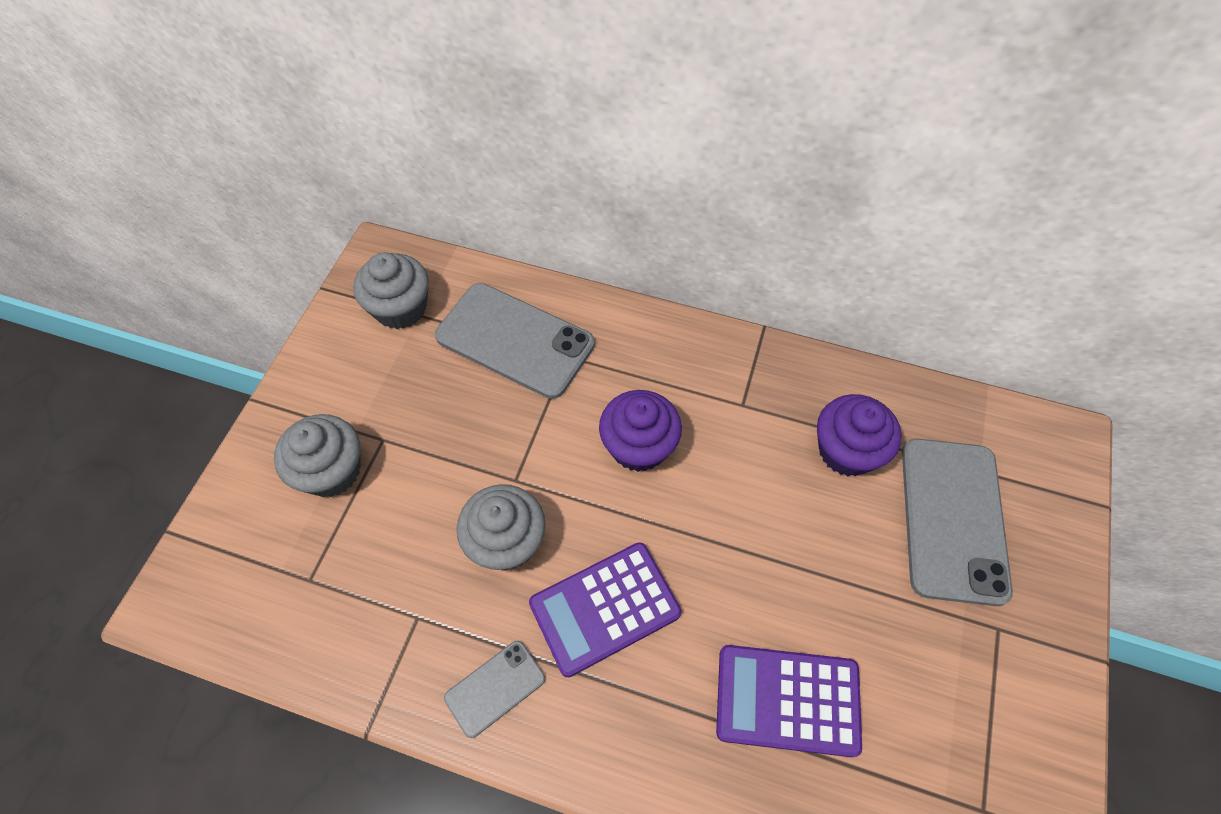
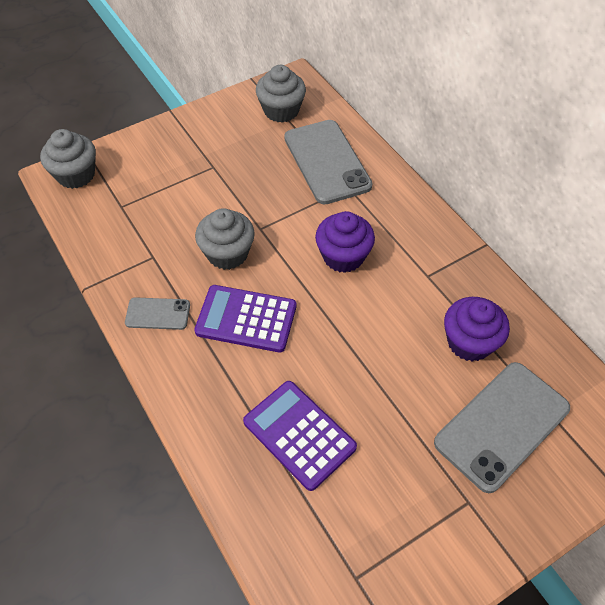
camera: 40 degrees right, 5 degrees down
(331, 471) = (176, 165): grey cupcake -> grey cupcake (76, 175)

